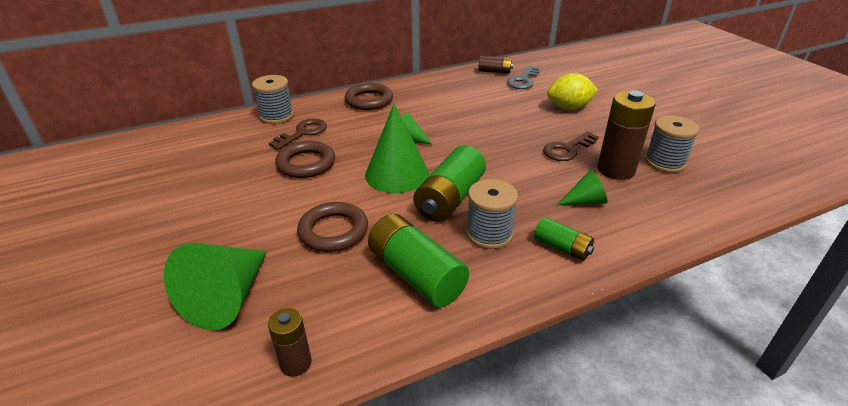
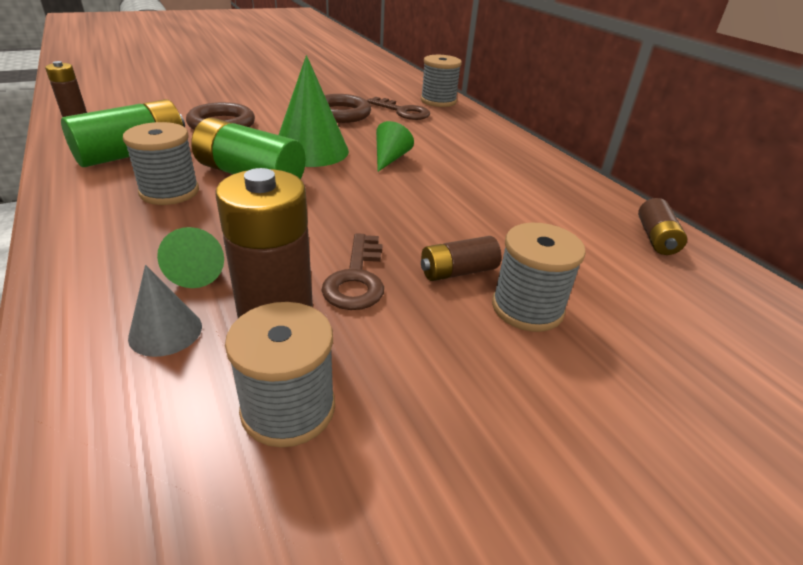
camera: 85 degrees right, 0 degrees up
(228, 297) = (162, 96): green cone -> none
(369, 100) = (490, 140): brown ring -> none
(523, 80) = (634, 266): grey key -> none
(547, 122) = (458, 272): none -> brown battery
(562, 247) = (109, 235): green battery -> none
(567, 149) = (356, 279): brown key -> brown key turned 135 degrees counterclockwise
(569, 108) = (527, 308): yellow lemon -> grey spool
(641, 202) = (165, 331): none -> grey cone

